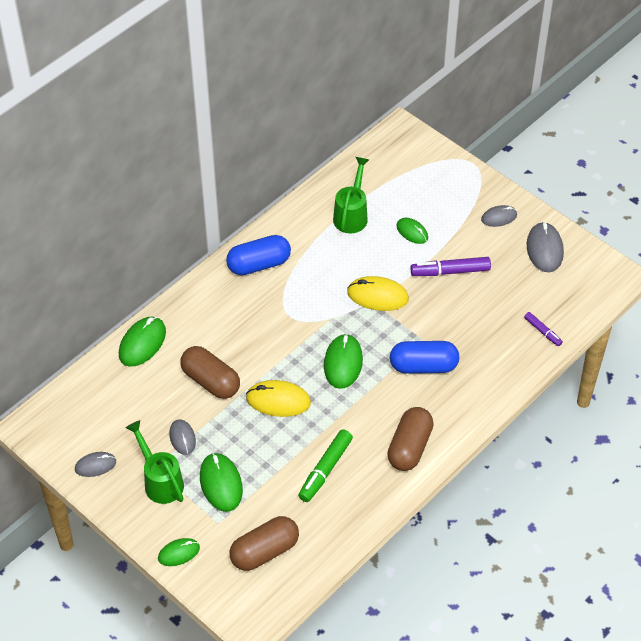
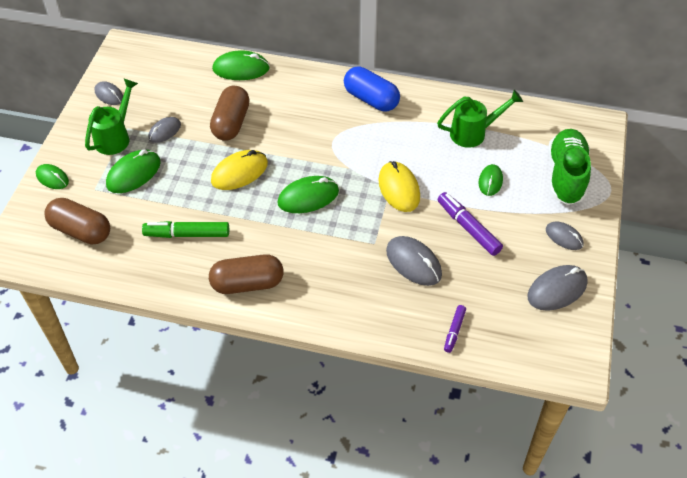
camera: 60 degrees right, 0 degrees up
(278, 400) = (239, 172): yellow mouse -> yellow mouse turned 75 degrees clockwise
(423, 366) = (345, 255): blue capsule -> none
(440, 182) = (566, 176): none -> green shoe
(461, 324) = (413, 263): none -> grey mouse

